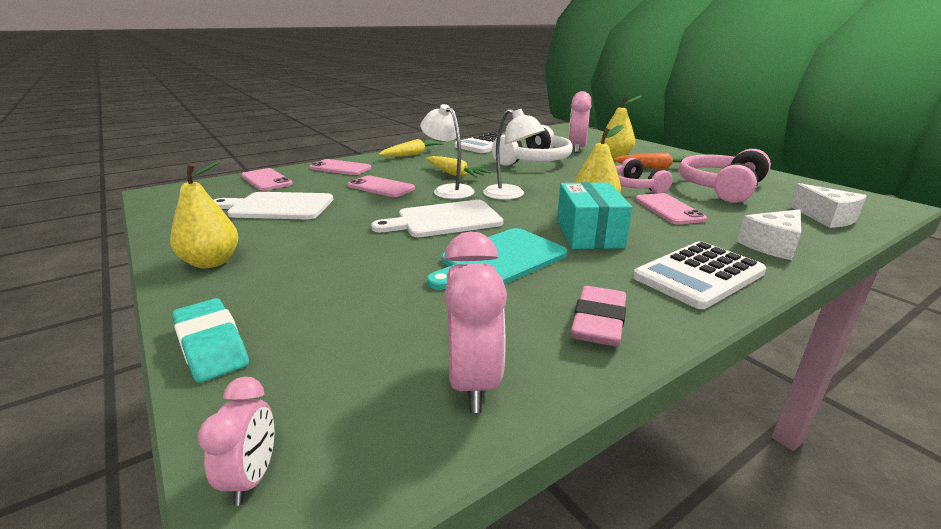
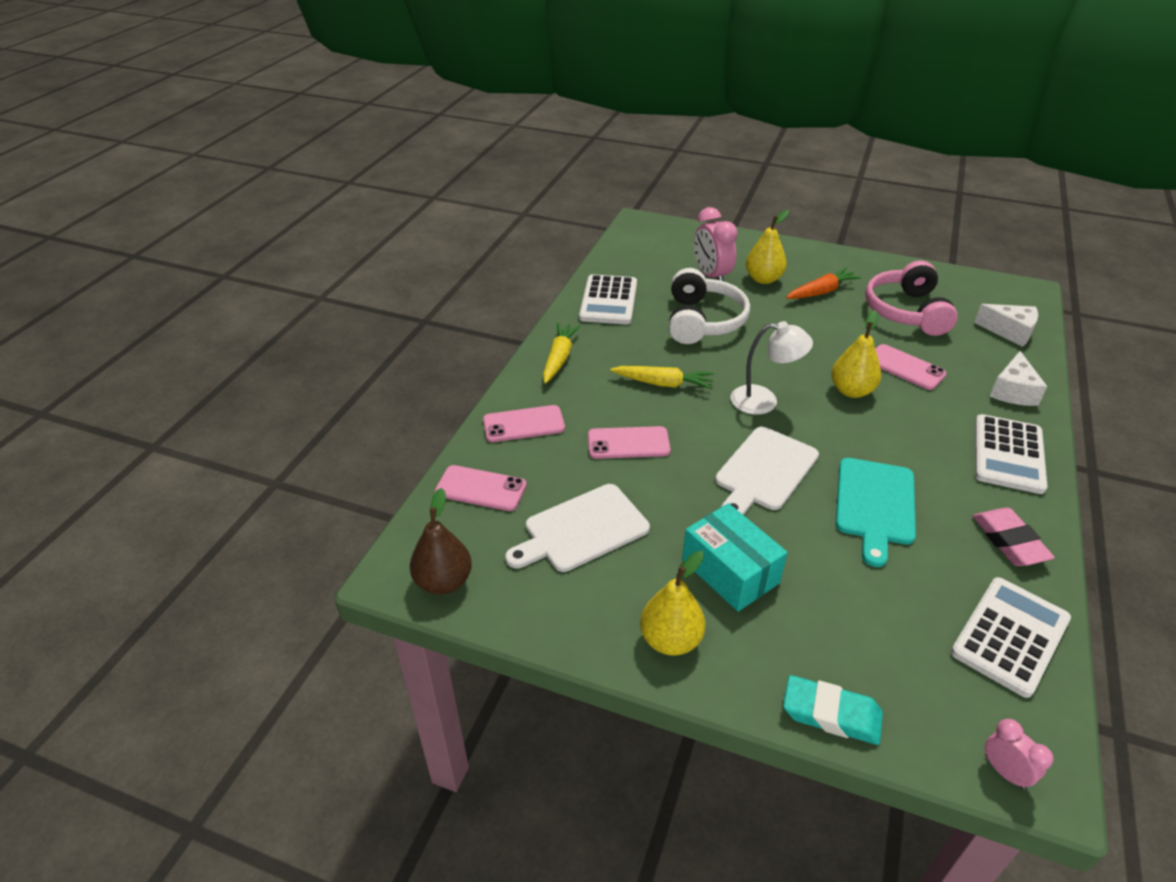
camera: 35 degrees left, 15 degrees up
(170, 201) = (443, 581): none -> brown pear
(448, 190) = (699, 418): white lamp -> none
(473, 381) = (1010, 636): pink clock -> white calculator
(589, 234) = (892, 435): turquoise box -> turquoise box (730, 571)
(634, 187) = (843, 338): pink headphones -> none

